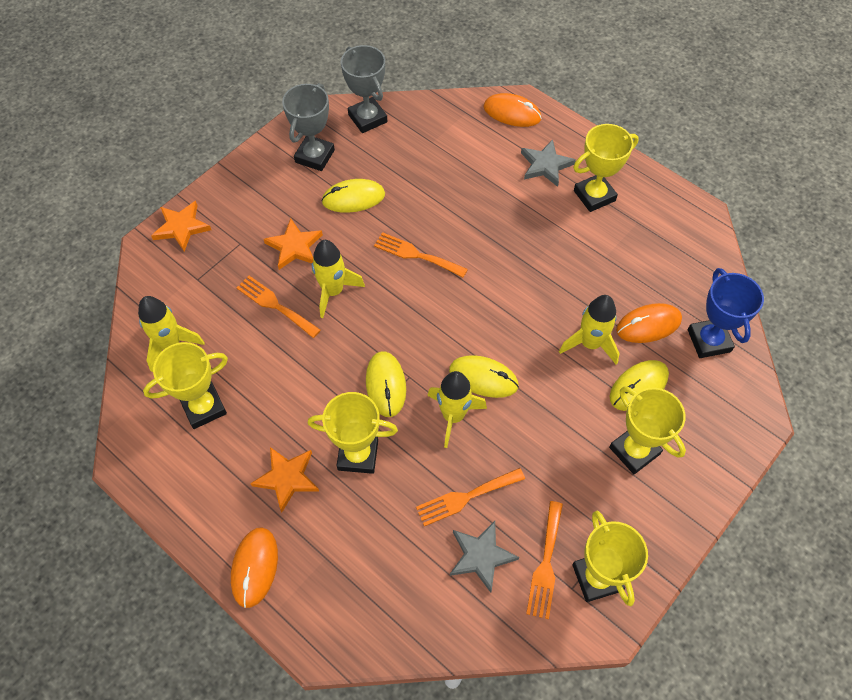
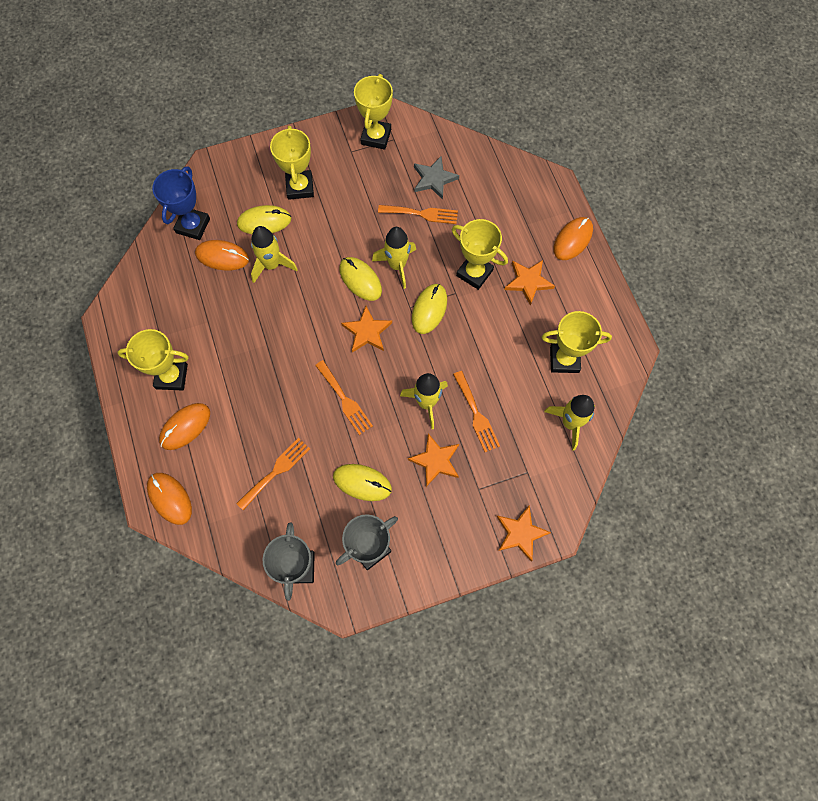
camera: 150 degrees left, 10 degrees up
(438, 328) = (367, 331): none -> orange star
(545, 165) = (185, 427): grey star -> orange mouse
(546, 564) = (399, 157): orange fork -> orange fork (276, 471)

